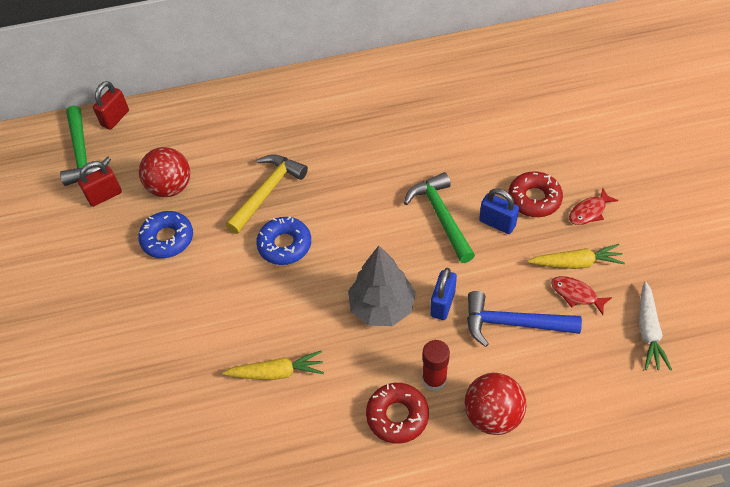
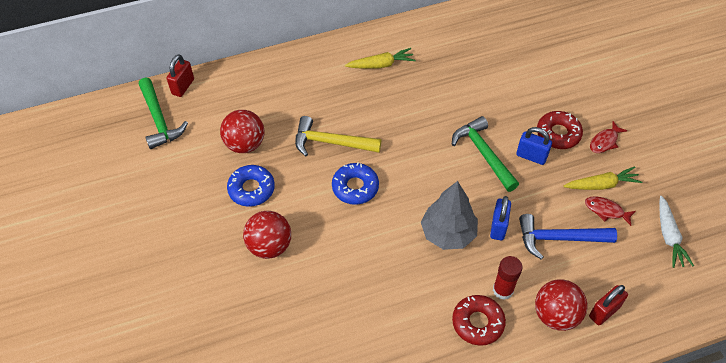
camera: 10 degrees left, 0 degrees up
(105, 196) = (187, 155): red padlock -> red padlock (604, 312)
(175, 305) = (269, 246): none -> red ball
(267, 192) = (331, 142): yellow hammer -> yellow hammer turned 105 degrees counterclockwise
(276, 372) = (369, 295): yellow carrot -> yellow carrot (381, 65)

